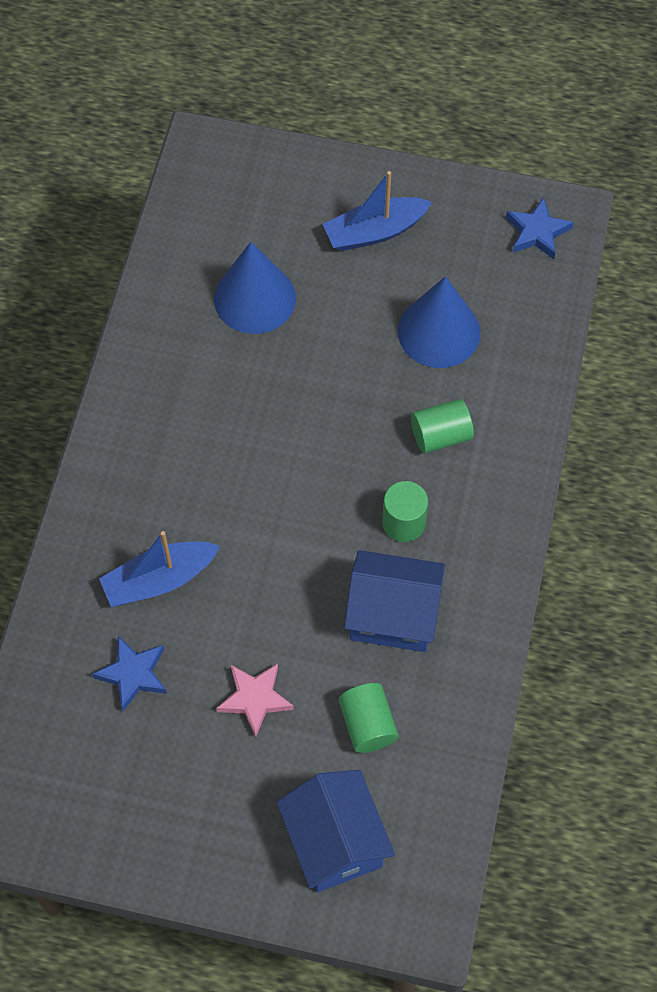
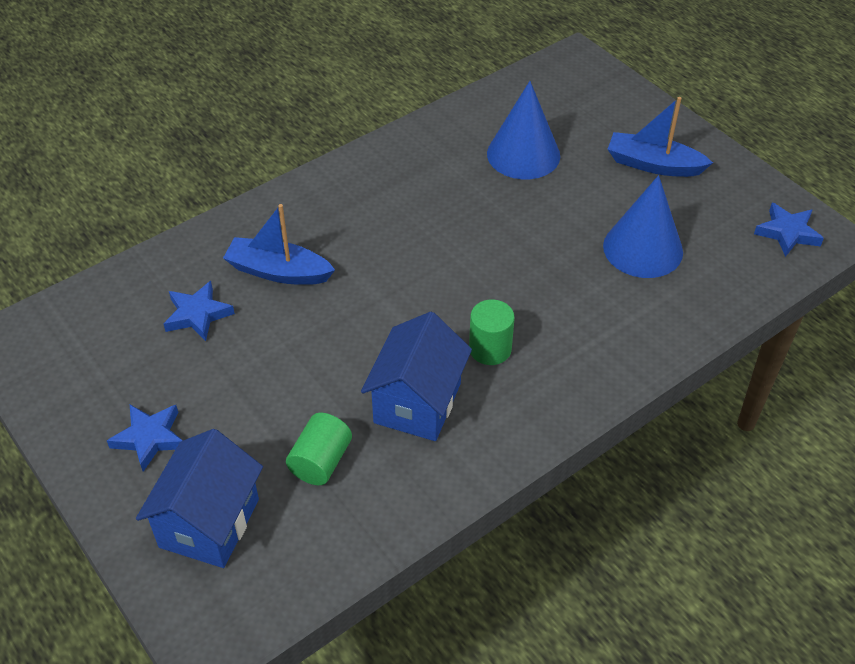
camera: 40 degrees right, 15 degrees down
(214, 813) = (150, 438): none -> blue star
(255, 699) = (259, 386): pink star -> none
(393, 615) = (417, 403): blue house -> blue house turned 60 degrees clockwise
(440, 435) = (577, 312): green cylinder -> none

